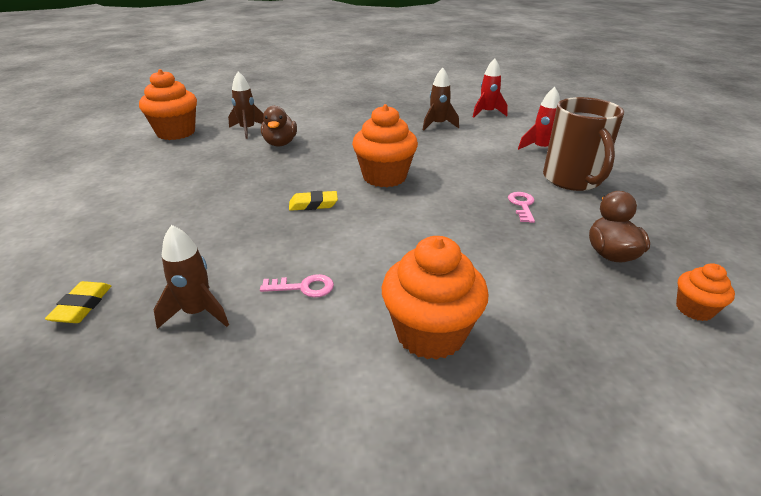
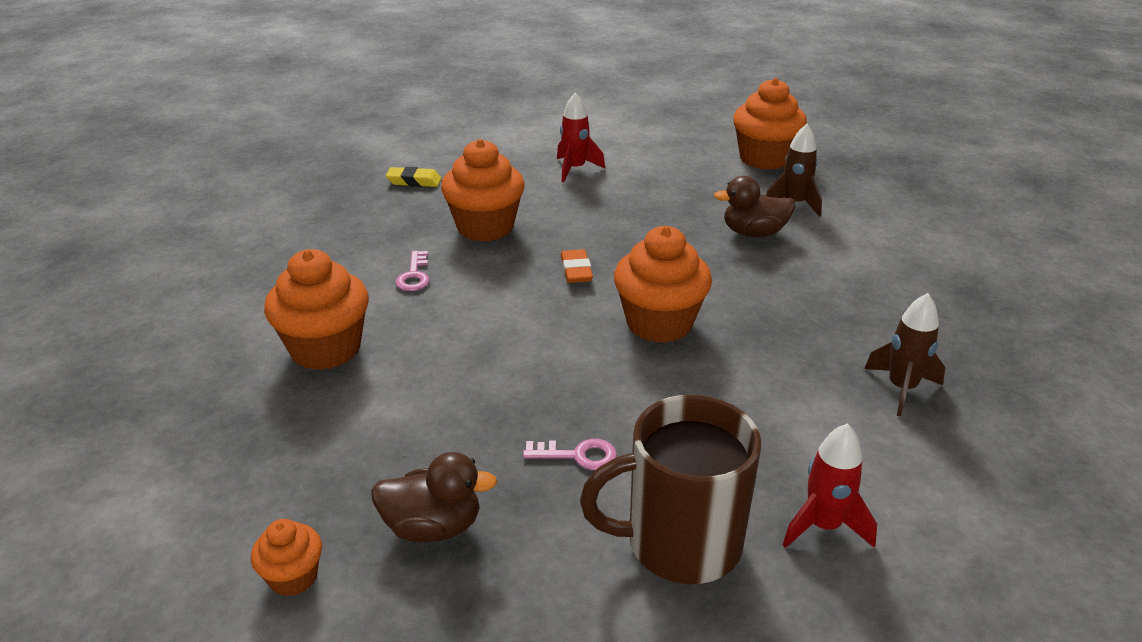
camera: 90 degrees right, 0 degrees up
(197, 312) = (392, 229): brown rocket -> none
(224, 249) = (485, 227): none -> orange cupcake
(313, 204) = (576, 271): yellow eraser -> orange eraser
(487, 113) = (1018, 470): red rocket -> red rocket (575, 169)

